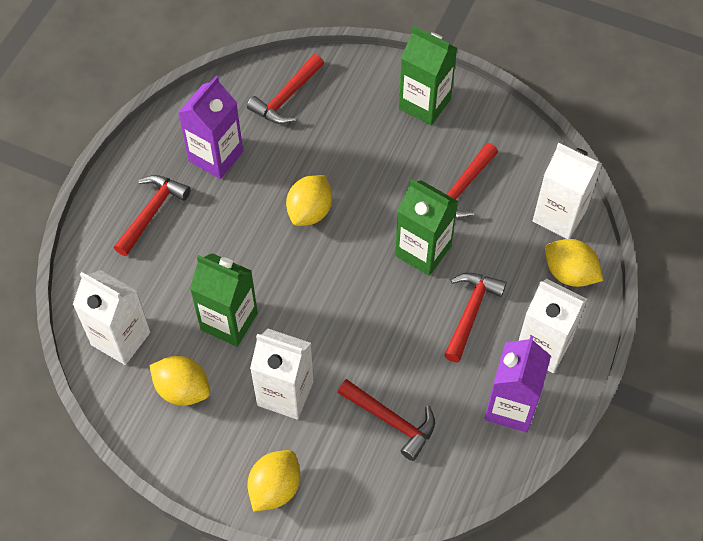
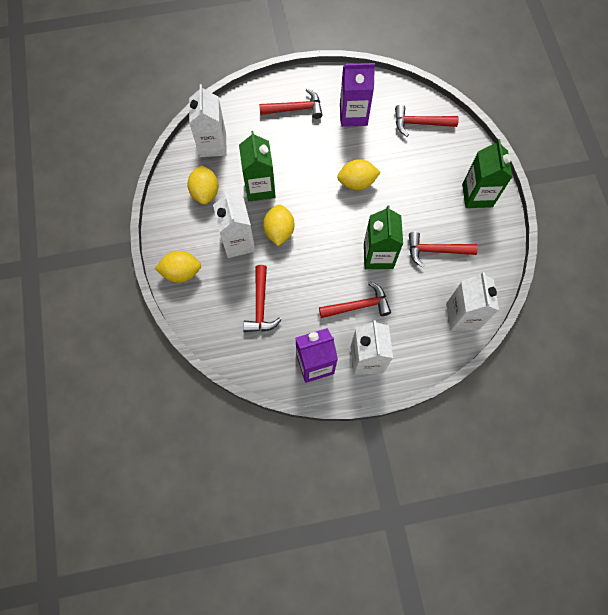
camera: 55 degrees right, 10 degrees up
(569, 273) = (427, 345): yellow lemon -> yellow lemon (279, 231)

